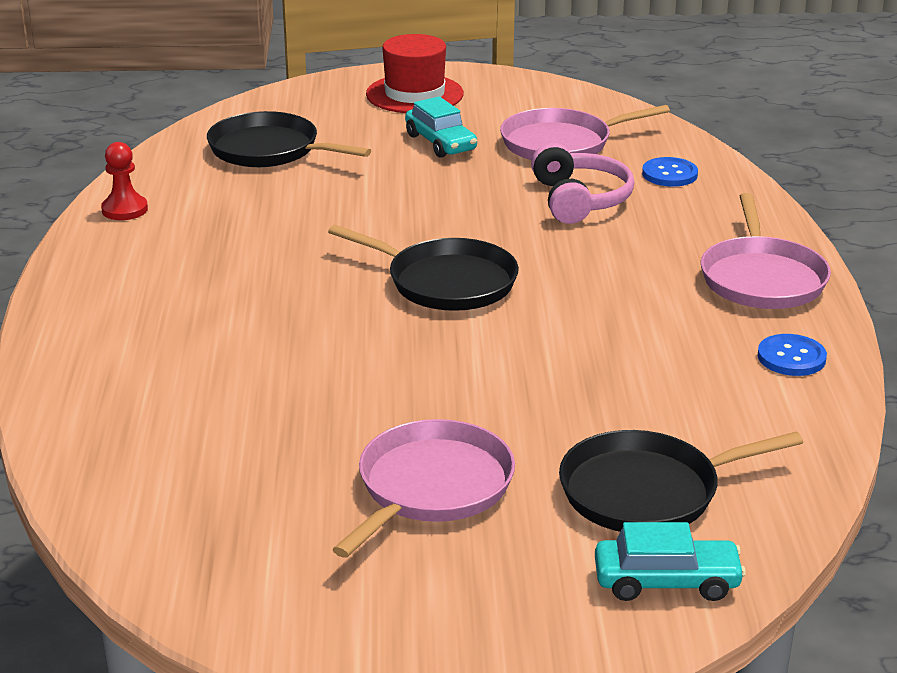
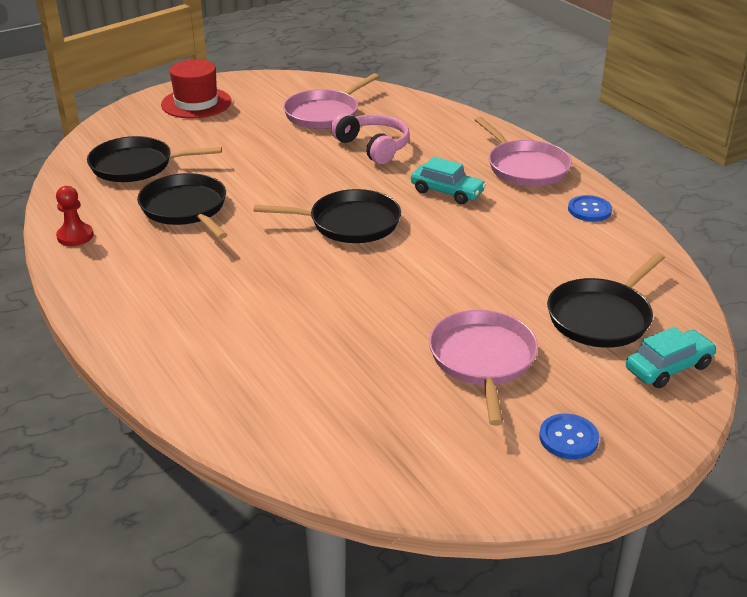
camera: 30 degrees left, 5 degrees up
(273, 212) = (185, 208): none -> black pan
(440, 143) = (248, 132): turquoise car -> turquoise car (447, 192)
(669, 174) = (408, 117): blue button -> blue button (568, 438)

